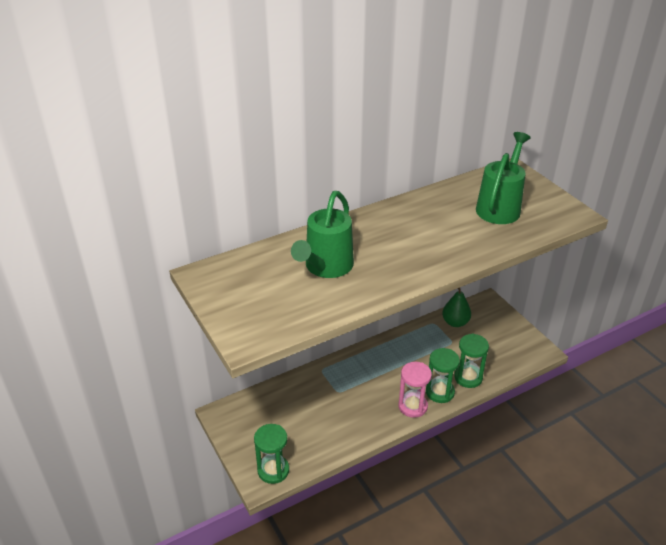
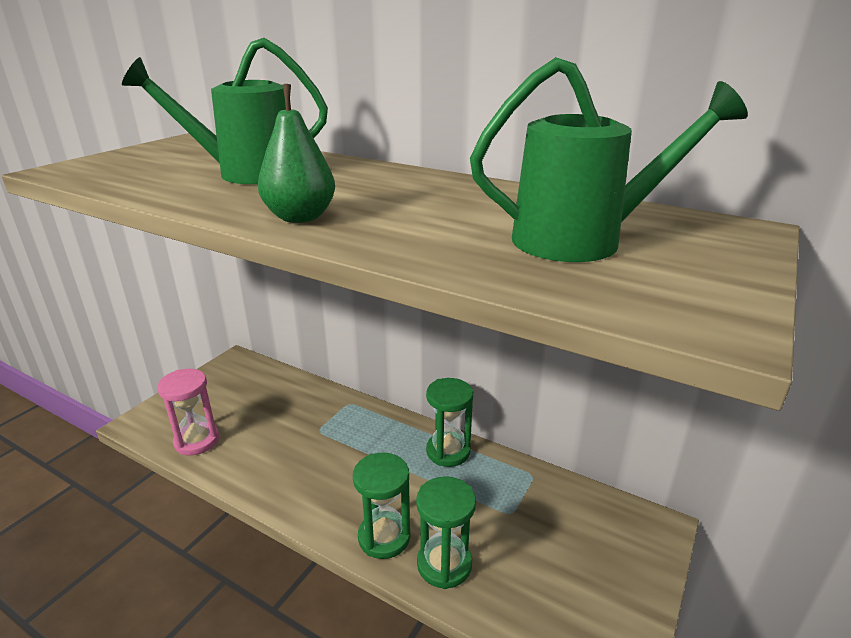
camera: 60 degrees right, 10 degrees down
(273, 470) = (160, 426): green hourglass -> green hourglass (448, 451)
(412, 406) = (334, 514): pink hourglass -> pink hourglass (197, 441)
(455, 322) = (560, 501): green pear -> green pear (300, 217)

